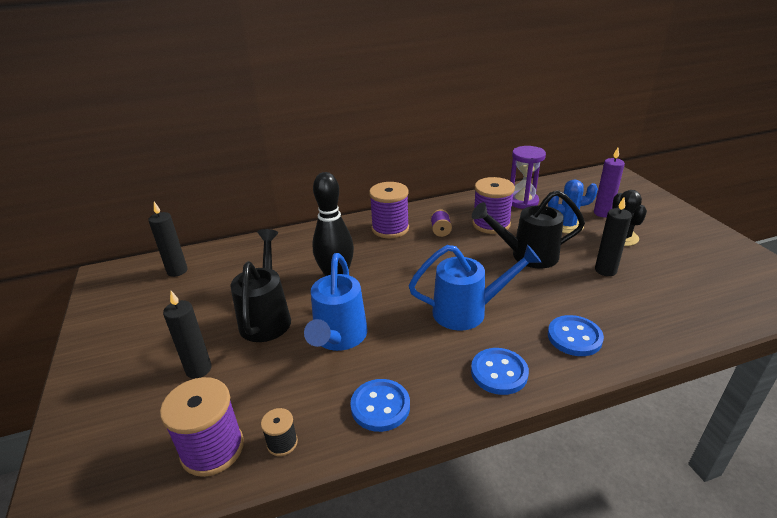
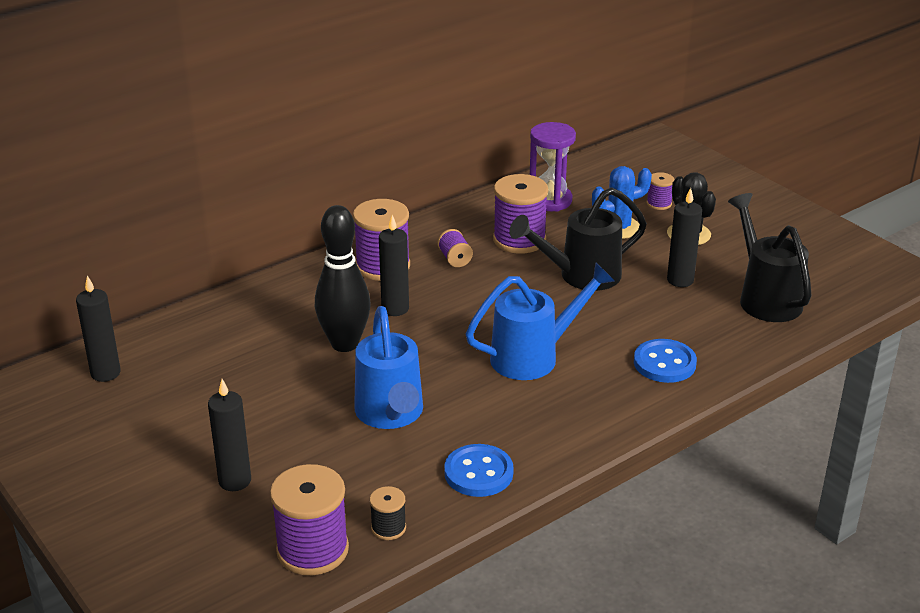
camera: 20 degrees left, 0 degrees up
(267, 317) = (281, 408): black watering can -> black watering can (765, 298)
(383, 258) = (395, 309): none -> black candle
(499, 372) = (594, 415): blue button -> none
(602, 213) = (659, 204): purple candle -> purple spool

